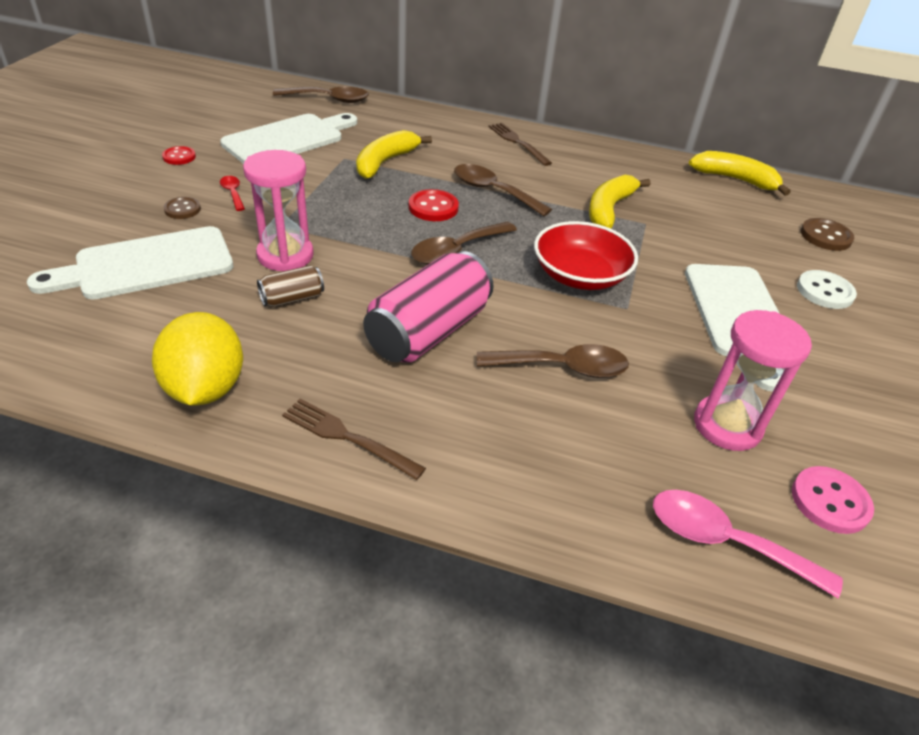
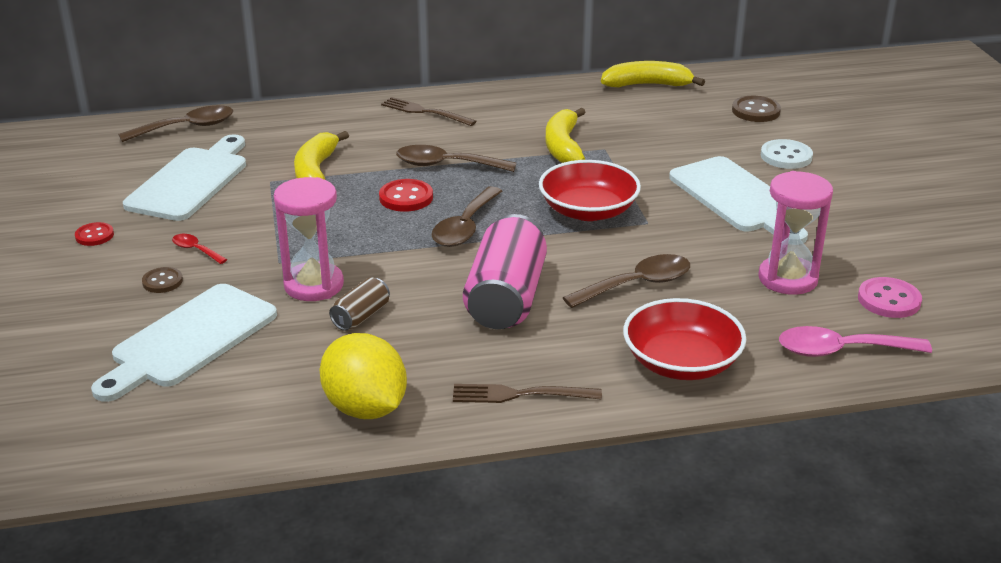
camera: 25 degrees left, 10 degrees down
(534, 474) = (681, 362): none -> red bowl

